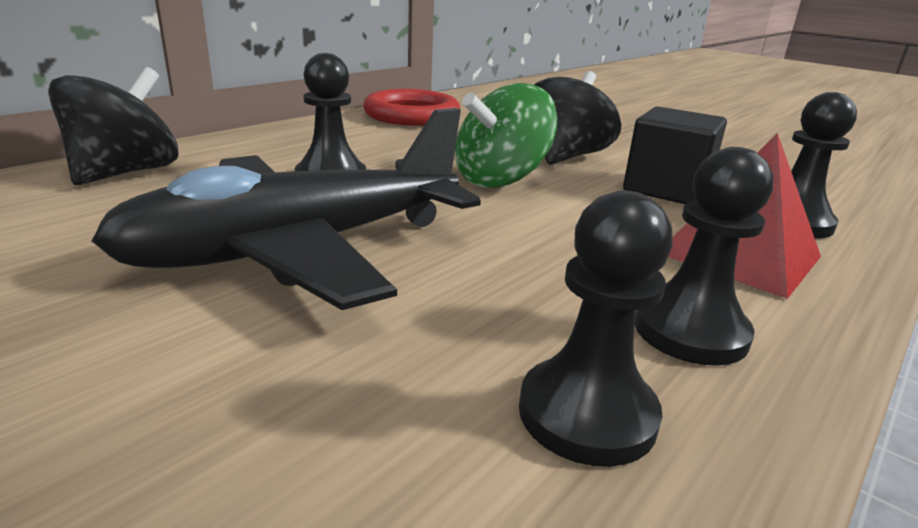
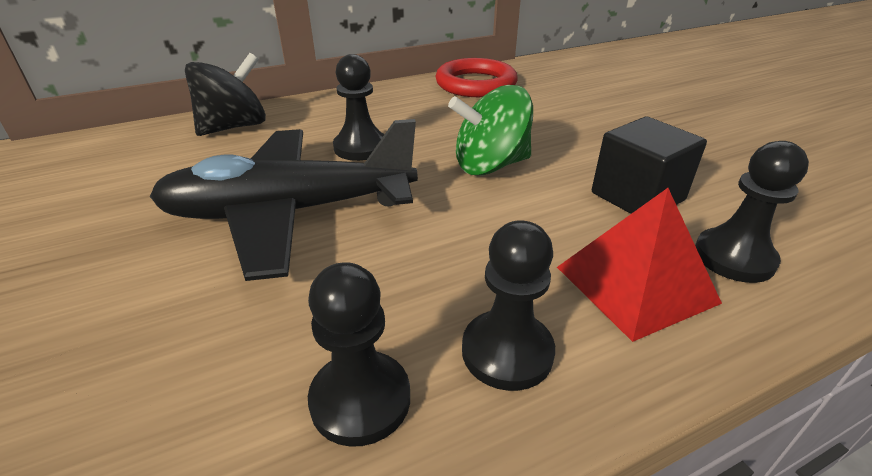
camera: 25 degrees right, 10 degrees up
(565, 157) = (572, 146): black spinning top -> none

